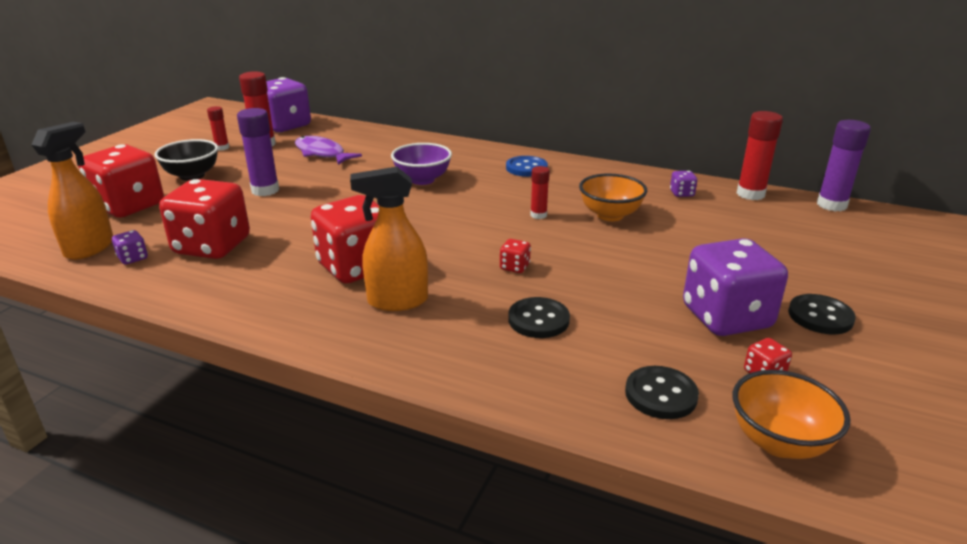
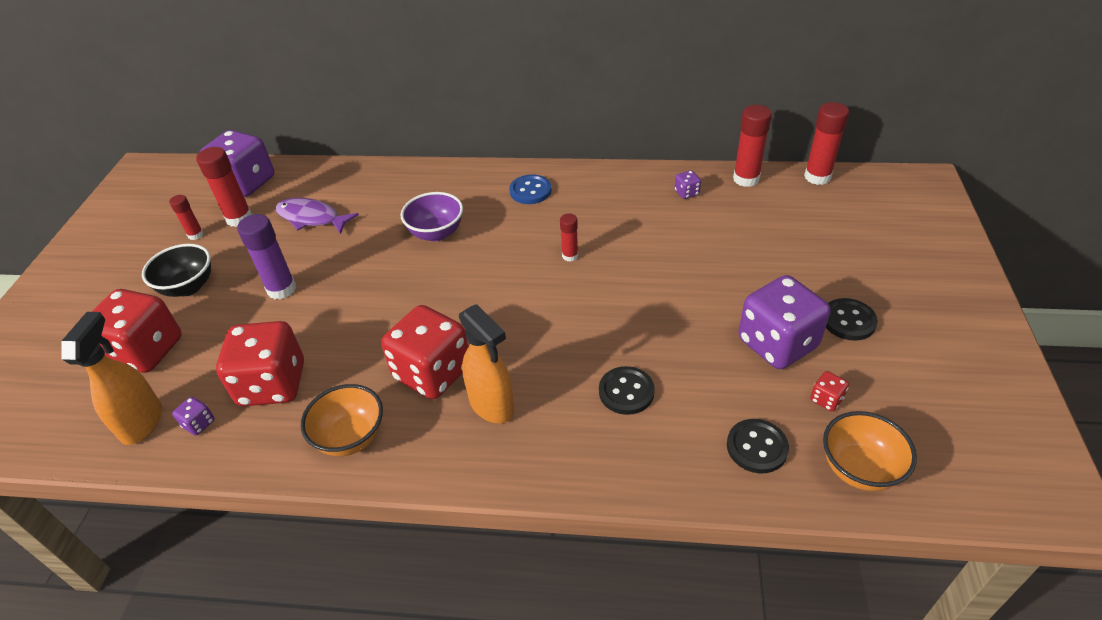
camera: 15 degrees left, 15 degrees up
(397, 301) = (492, 405): orange spray bottle -> orange spray bottle turned 105 degrees counterclockwise
(514, 267) = (578, 332): red dice -> none
(610, 215) = (634, 239): orange bowl -> orange bowl (351, 437)
(831, 205) = (817, 177): purple glue stick -> red glue stick

